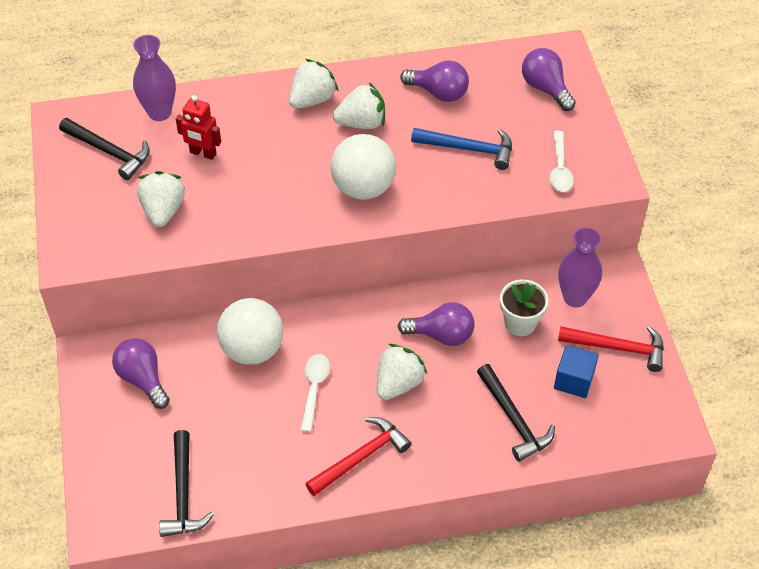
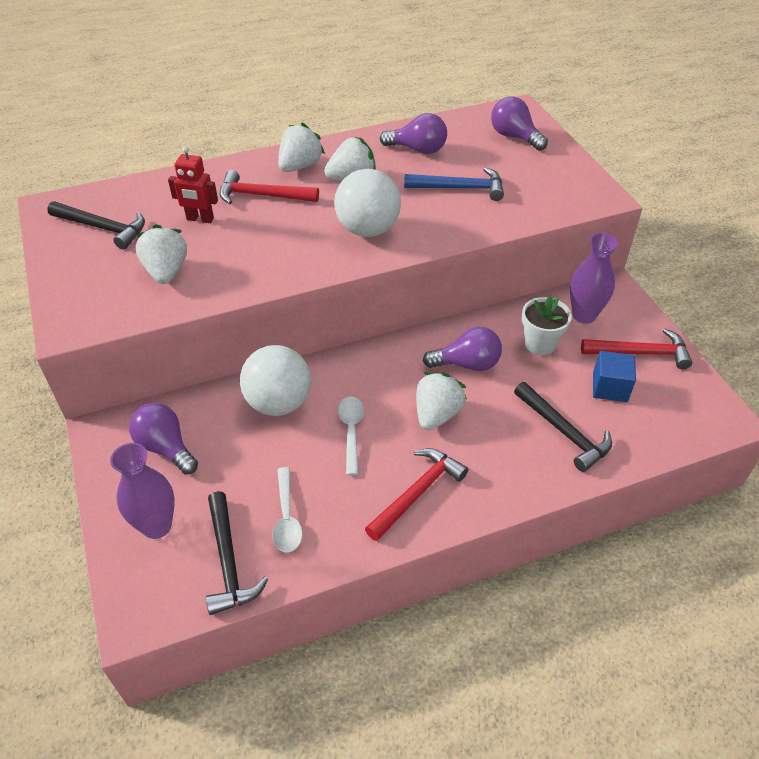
camera: 10 degrees left, 5 degrees down
(159, 112) = (151, 191): purple vase -> purple vase (157, 526)
(268, 132) = (262, 195): none -> red hammer
(560, 169) = (551, 194): white spoon -> white spoon (287, 518)

